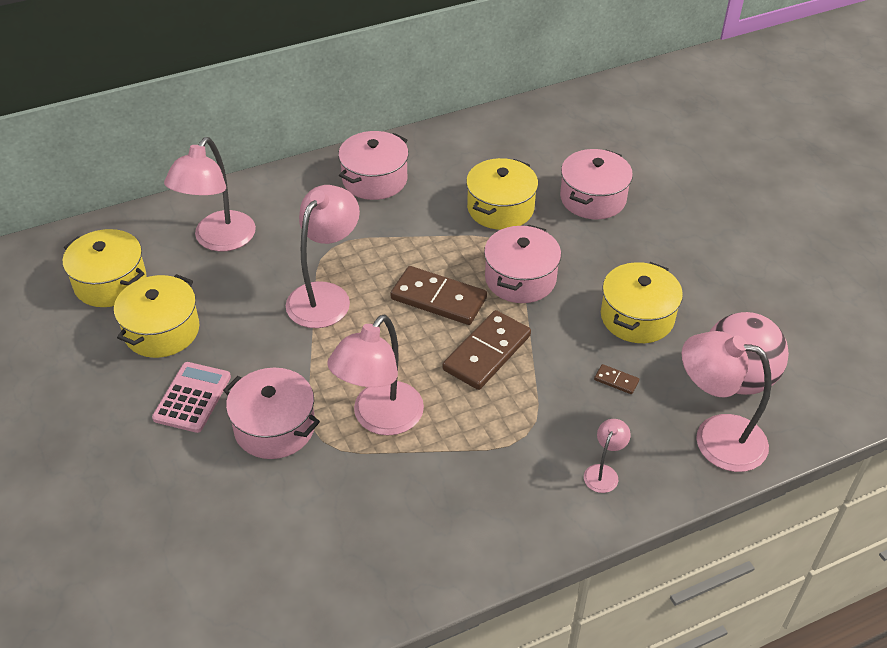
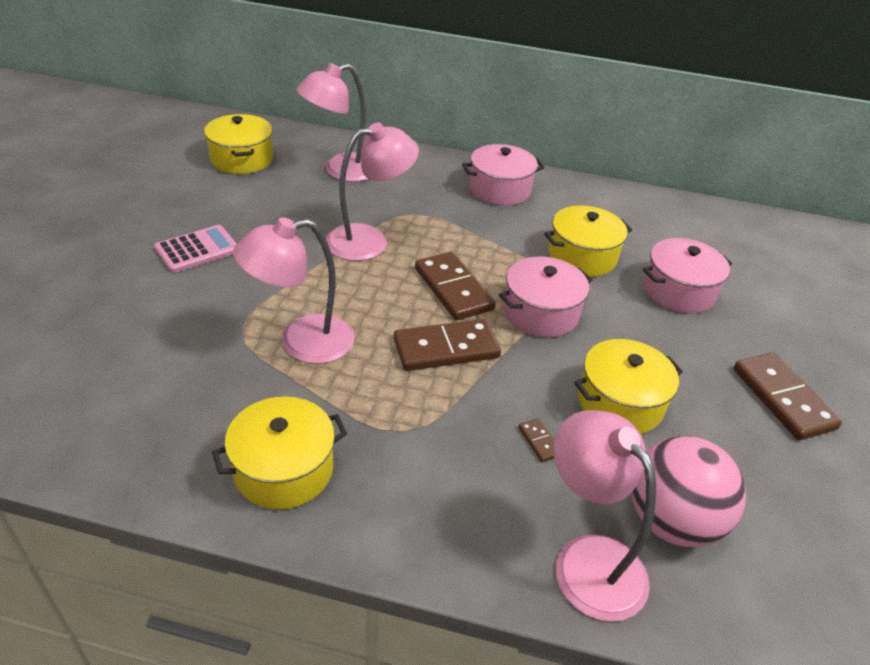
camera: 35 degrees right, 5 degrees down
(162, 331) = (234, 201): yellow pot -> yellow pot (284, 469)
(274, 427) = (222, 300): pink pot -> none
(603, 472) = (436, 510): pink lamp -> none
(726, 247) = (782, 398): none -> brown domino

